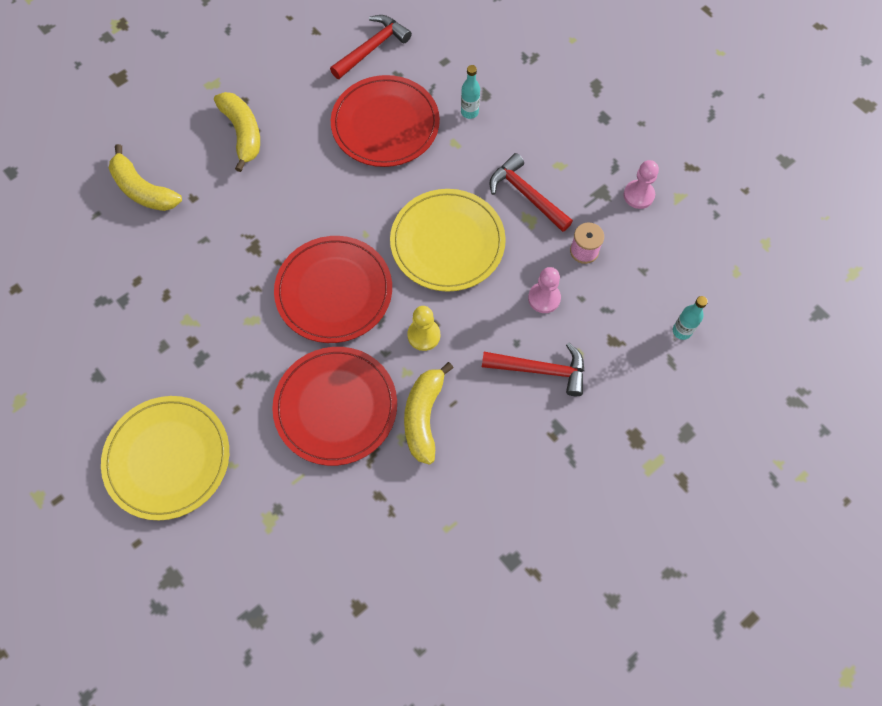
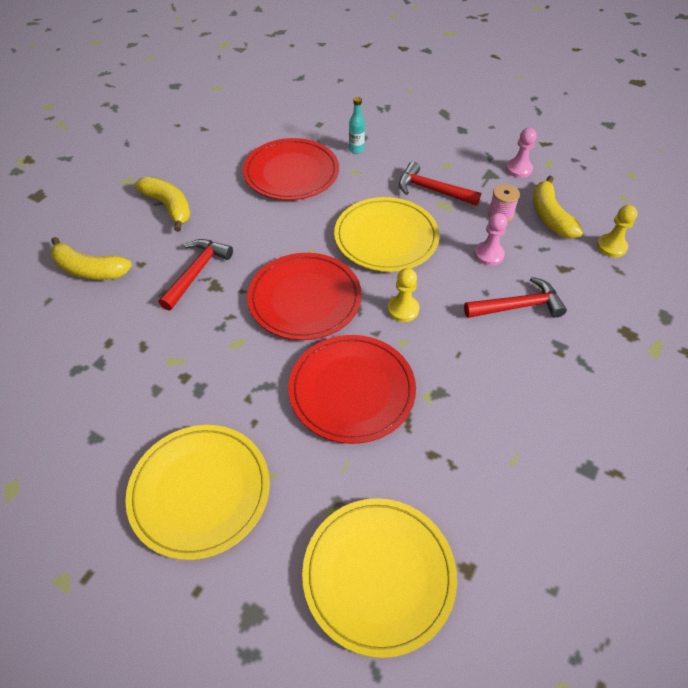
camera: 20 degrees left, 15 degrees down
(283, 584) = (379, 575): none -> yellow plate
(372, 48) = (256, 128): red hammer -> red hammer (196, 272)
(423, 417) = (438, 373): yellow banana -> yellow banana (550, 216)
(682, 331) = (611, 247): turquoise bottle -> yellow pawn

